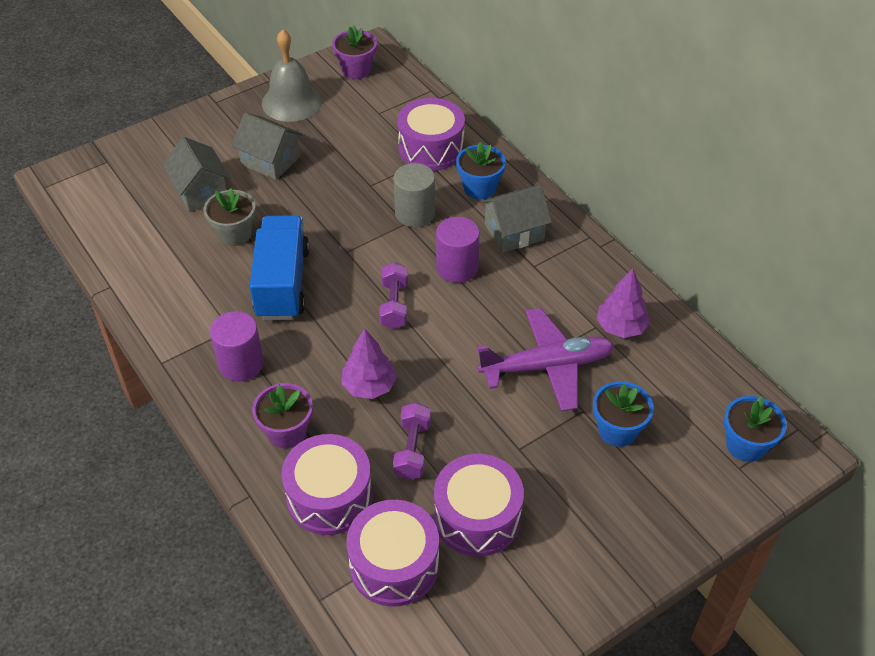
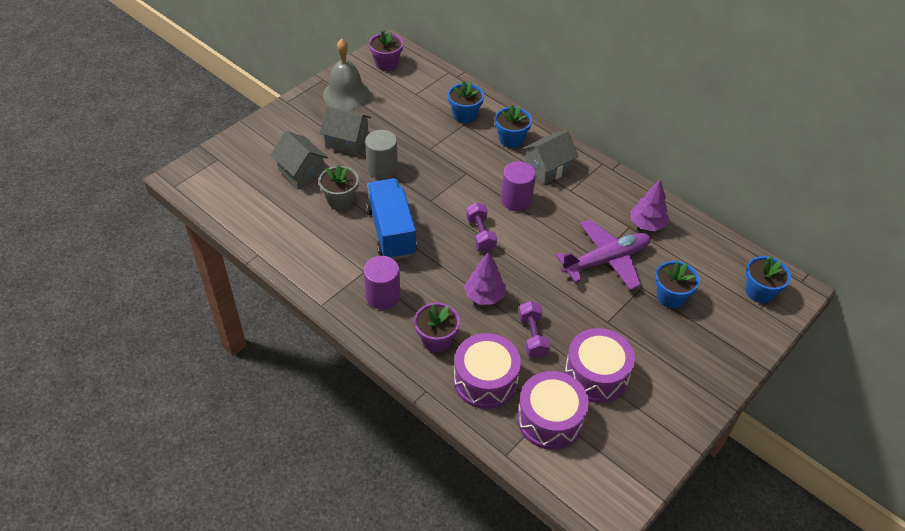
camera: 15 degrees left, 0 degrees up
(415, 213) = (470, 165): grey cylinder -> grey cylinder (382, 168)
(431, 148) = (464, 115): purple drum -> blue flower pot

